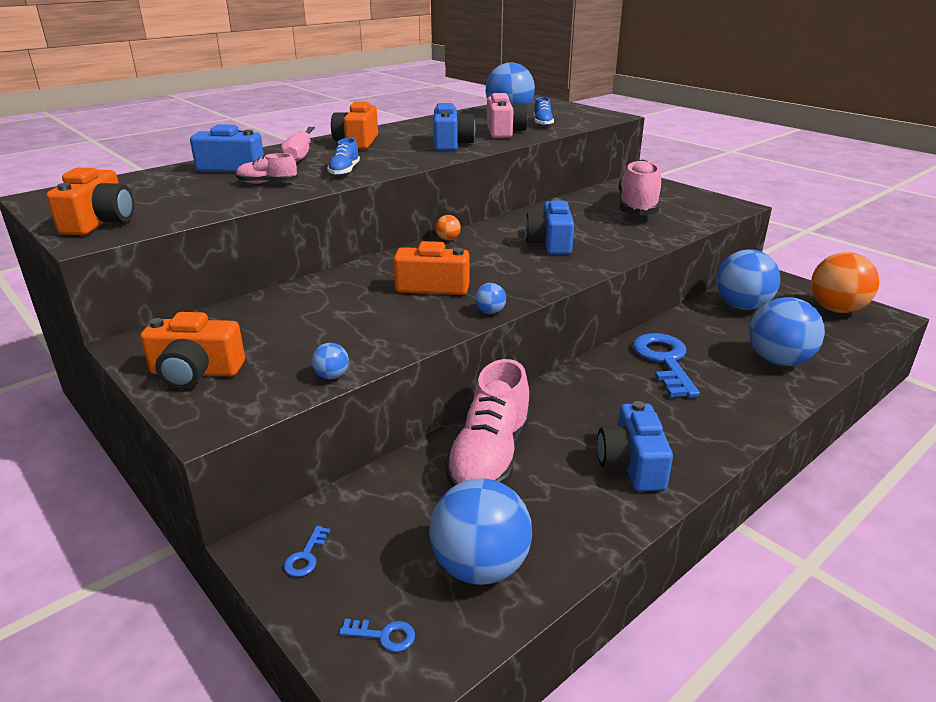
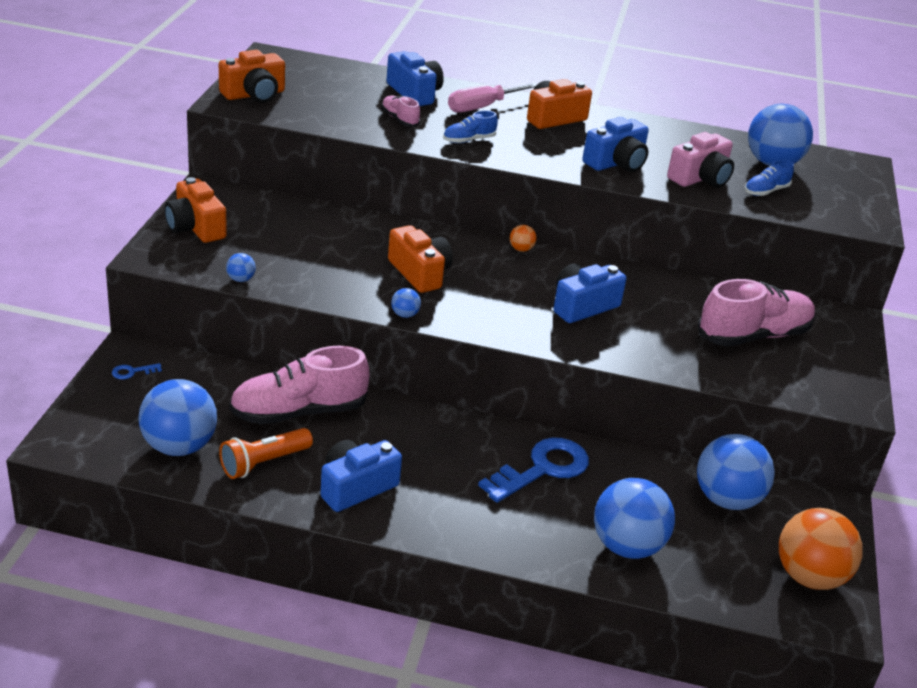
camera: 50 degrees right, 5 degrees up
(383, 635) = (93, 428): blue key -> none
(555, 511) = (264, 463): none -> orange flashlight

